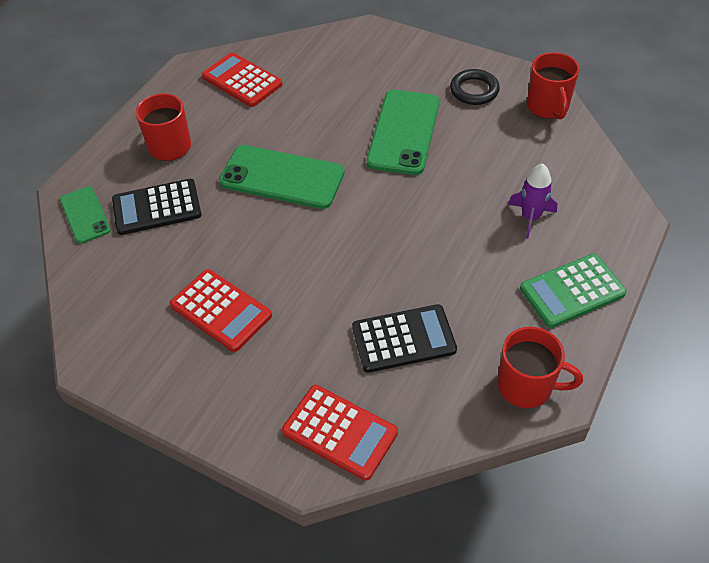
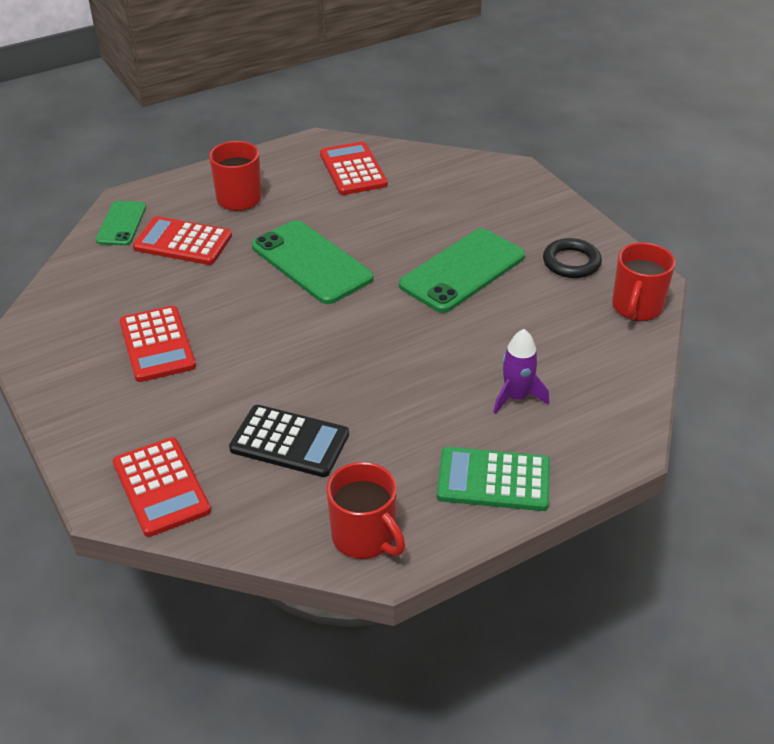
camera: 30 degrees right, 10 degrees down
(157, 207) = (183, 242): black calculator -> red calculator

